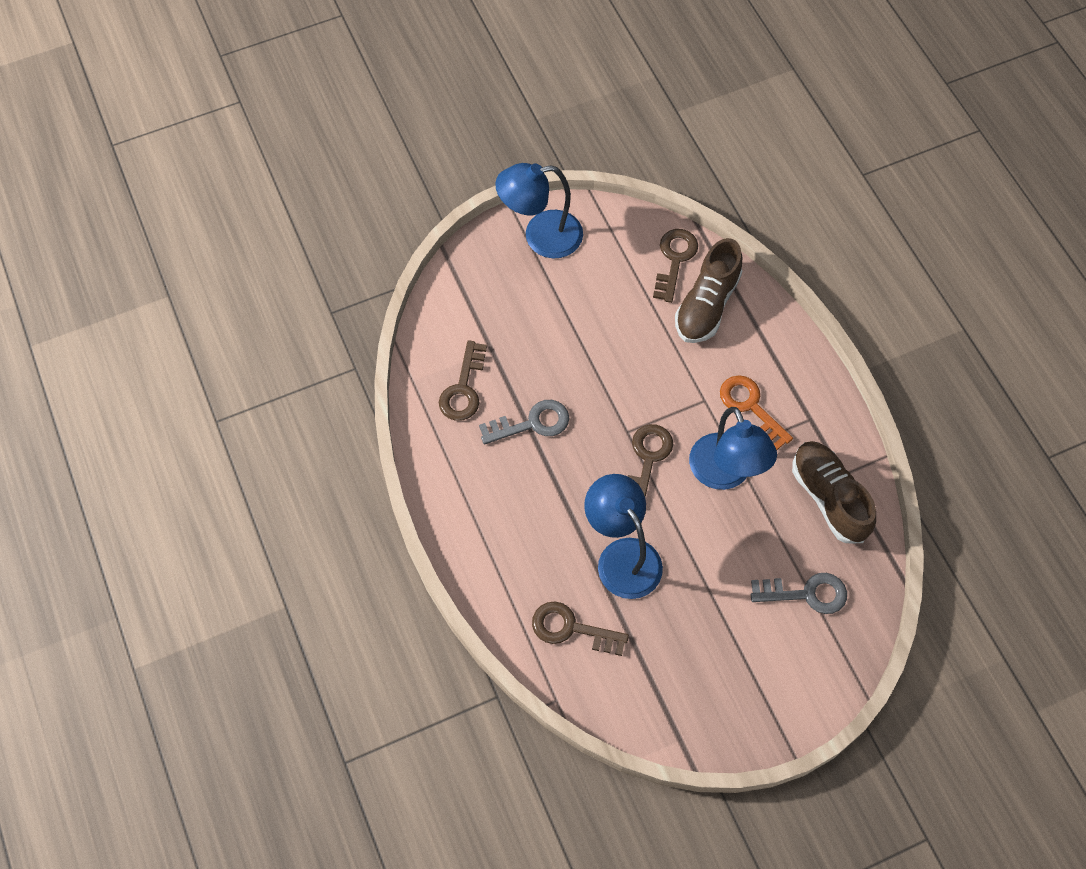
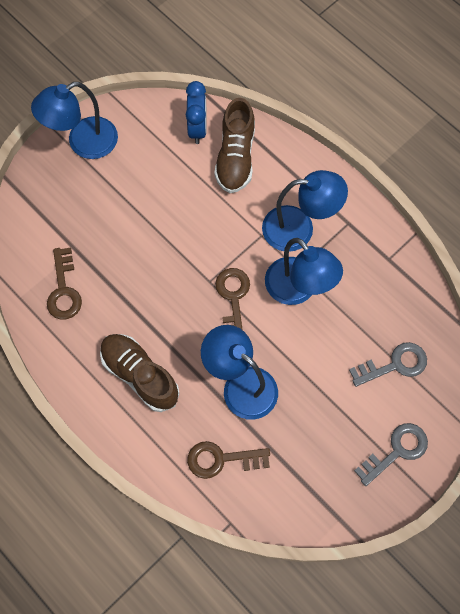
camera: 20 degrees left, 5 degrees up
(532, 423) = (130, 300): grey key -> grey key (396, 451)
(674, 260) = (197, 129): brown key -> blue clock
(751, 407) = (299, 229): orange key -> blue lamp
(829, 497) = (384, 281): brown shoe -> brown shoe (140, 375)

